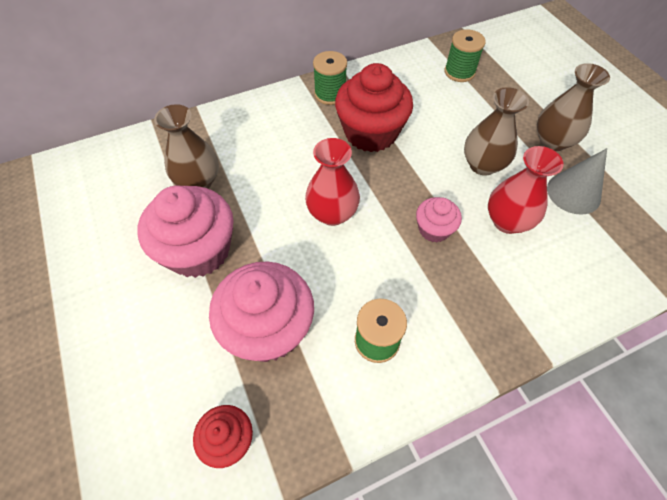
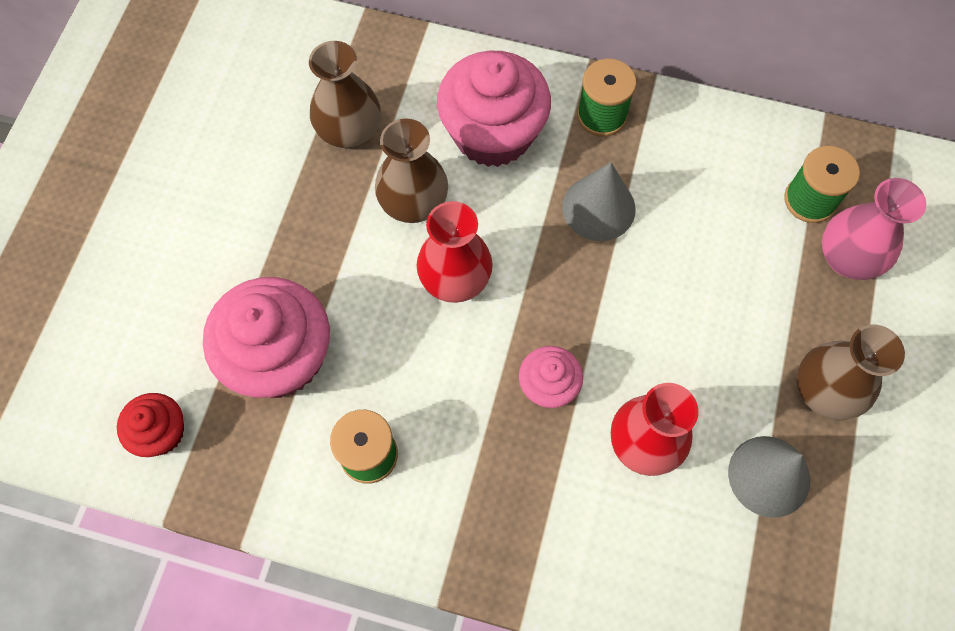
camera: 40 degrees right, 10 degrees up
(198, 250) = (284, 218): pink cupcake -> pink cupcake (493, 133)
(371, 133) = (598, 208): red cupcake -> grey cone
(482, 165) = (693, 353): brown vase -> brown vase (413, 204)
(500, 84) = (847, 258): none -> pink vase

